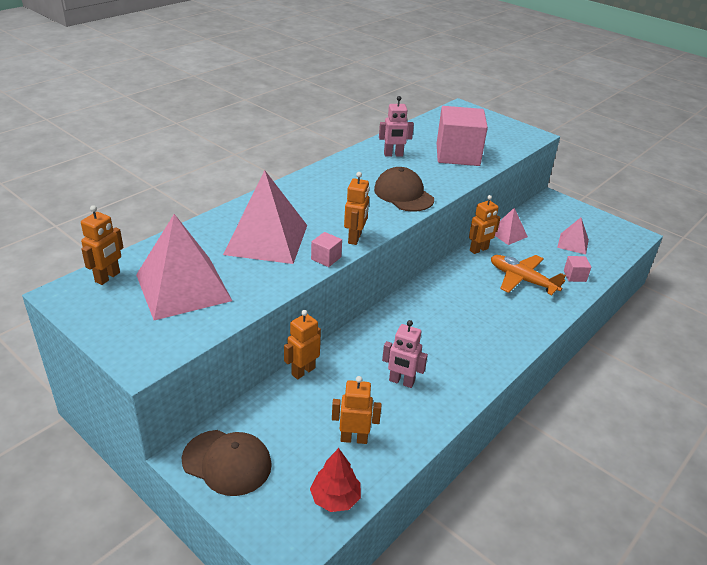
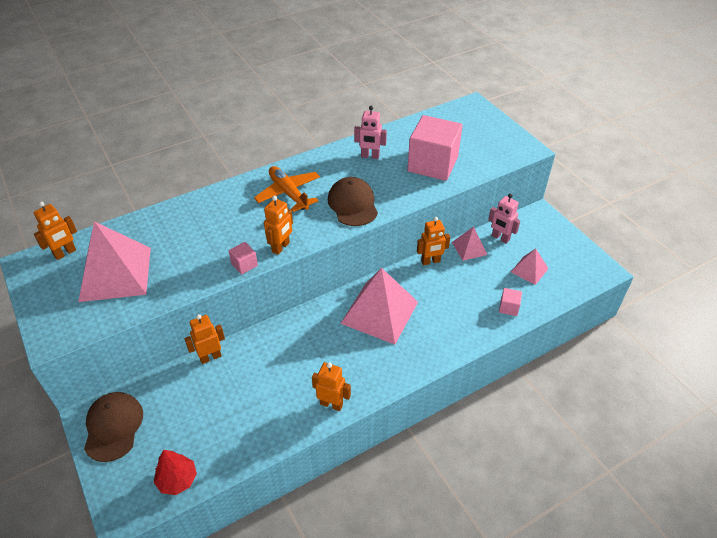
camera: 20 degrees right, 10 degrees up
(227, 462) = (113, 427): brown cap -> brown cap turned 135 degrees counterclockwise
(266, 239) = (205, 235): pink pyramid -> pink pyramid (379, 312)
(354, 438) = (219, 430): orange robot -> orange robot (331, 404)
(401, 382) = (285, 385): pink robot -> pink robot (500, 238)
(522, 280) = (453, 302): orange plane -> orange plane (288, 193)

